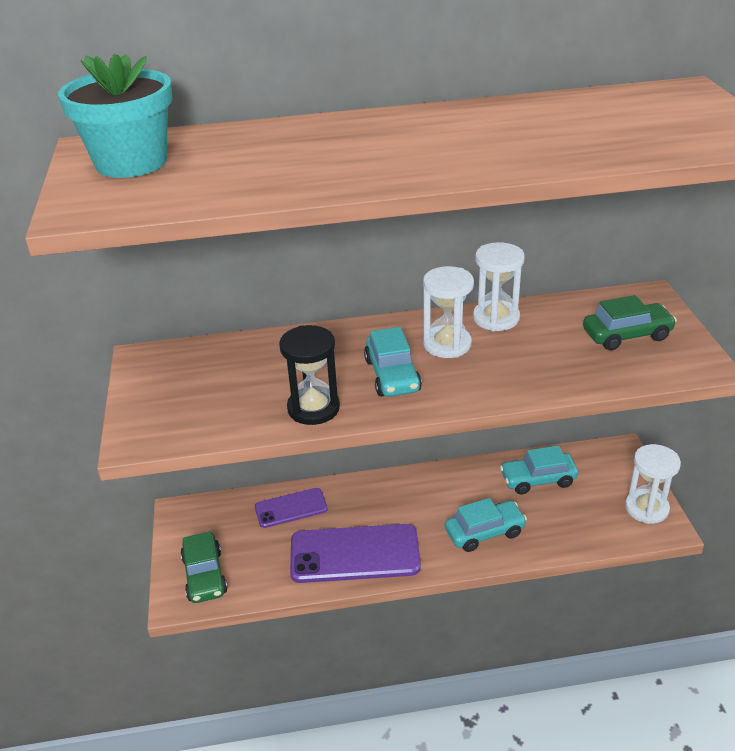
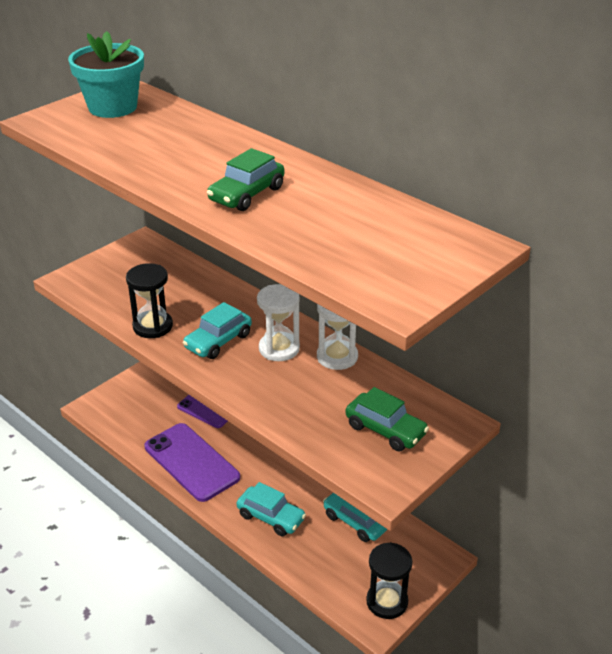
camera: 50 degrees right, 0 degrees up
(205, 575) = (117, 406): green car -> green car (247, 194)
(646, 508) = (387, 602): white hourglass -> black hourglass

